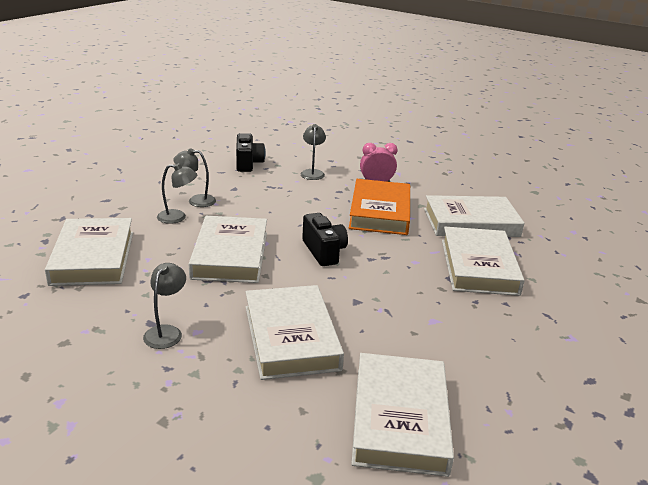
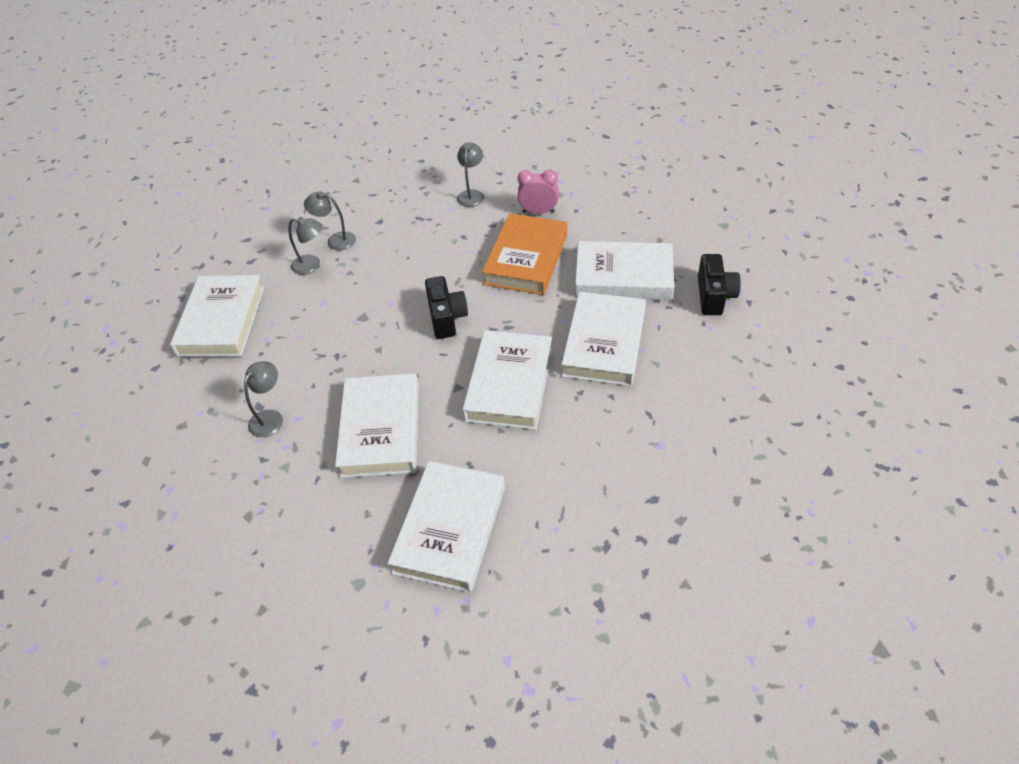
camera: 15 degrees right, 20 degrees up
(230, 255) = (351, 320): white book -> white book (509, 384)
(248, 163) = (404, 180): black camera -> black camera (714, 296)

